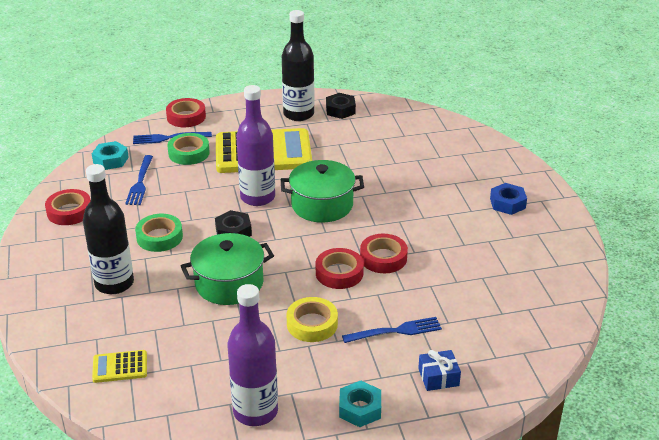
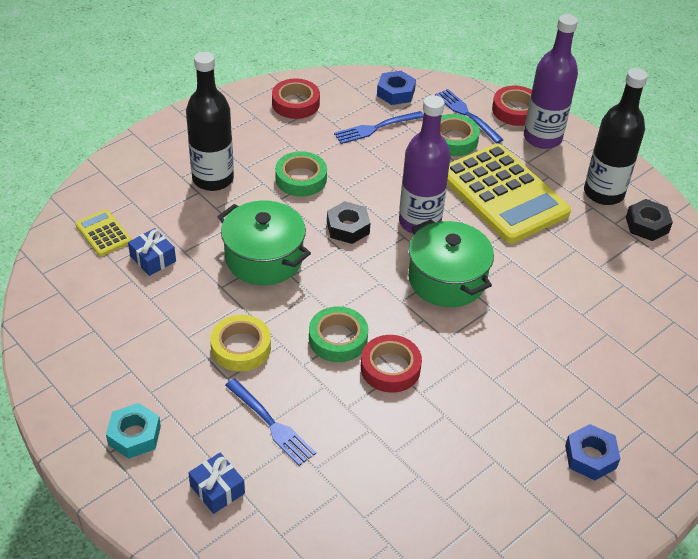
camera: 60 degrees right, 10 degrees up
(111, 160) = (395, 93): turquoise nut -> blue nut
(177, 345) = (153, 259): none -> blue gift
(255, 411) = (92, 353): purple bottle -> purple bottle (542, 138)
(339, 273) = (338, 339): red tape -> green tape

